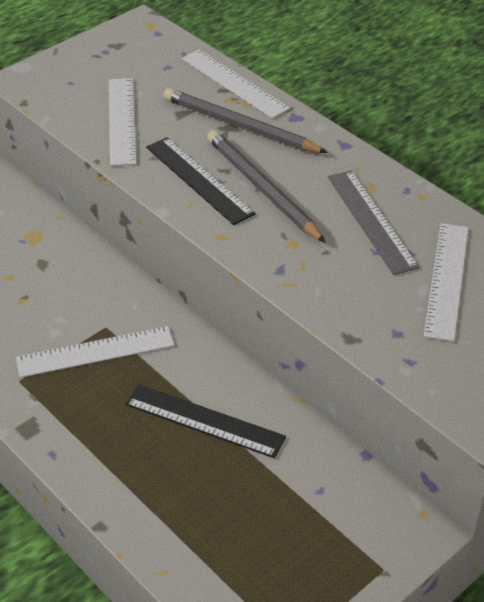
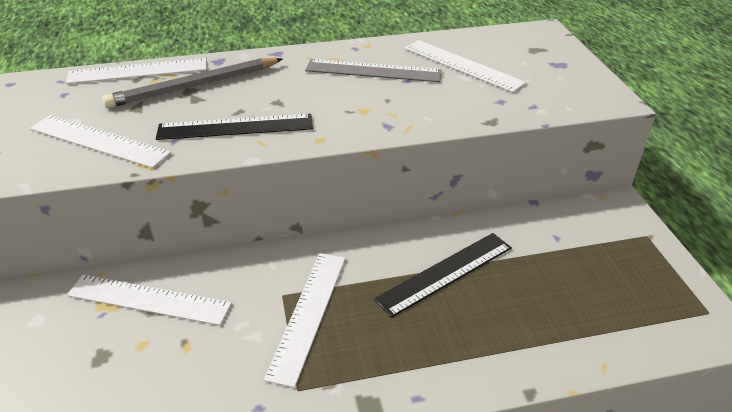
camera: 60 degrees left, 5 degrees down
(51, 256) = (149, 299): none -> white ruler
(262, 189) = (284, 102): grey pencil -> none

